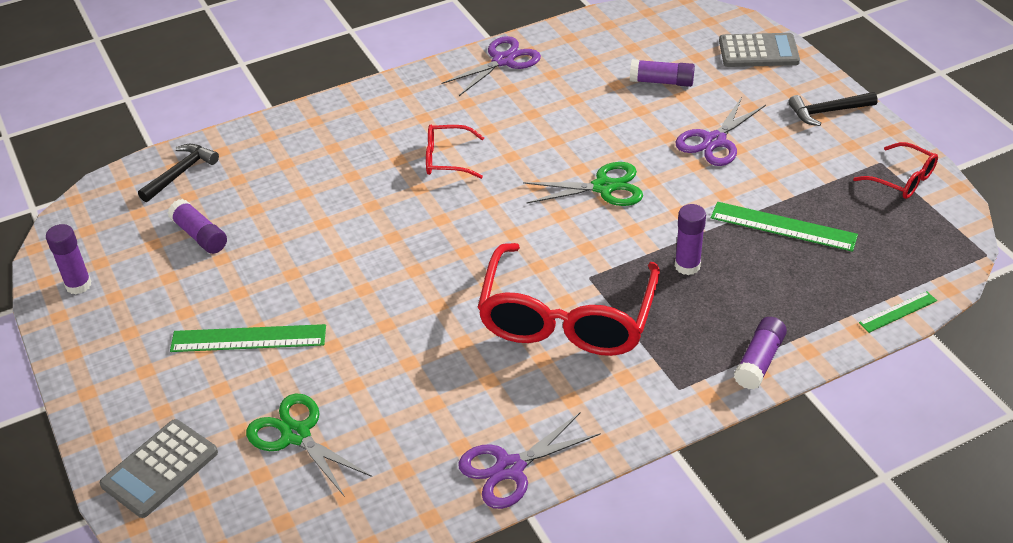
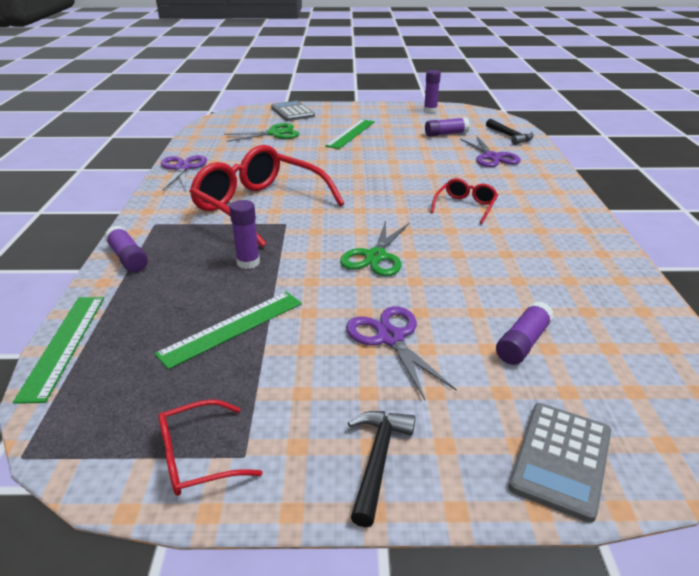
camera: 115 degrees right, 10 degrees down
(503, 61) = (604, 261): purple scissors -> purple scissors (492, 157)
(898, 312) = (64, 345): green ruler -> green ruler, size x1.76

